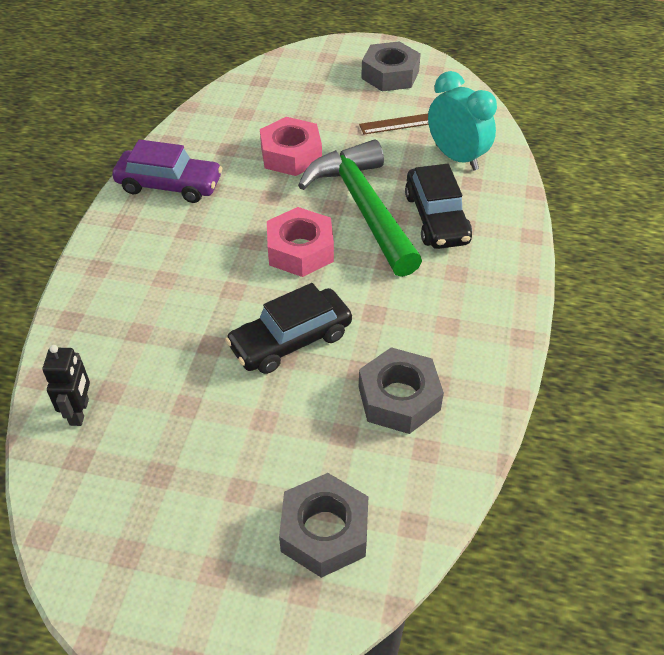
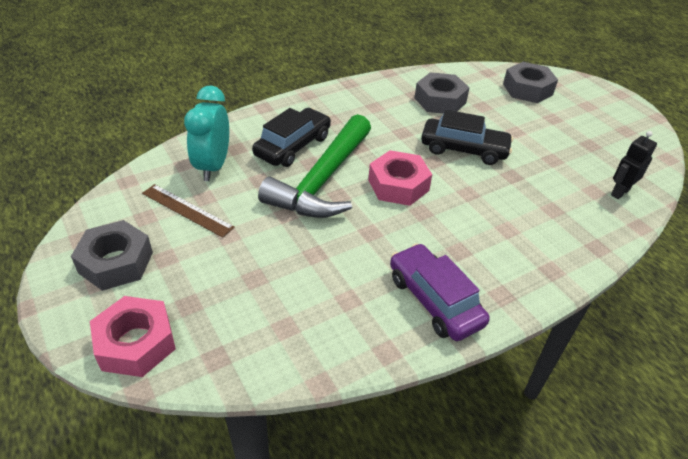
camera: 135 degrees left, 5 degrees down
(291, 155) = (309, 252): pink nut -> pink nut (136, 343)

